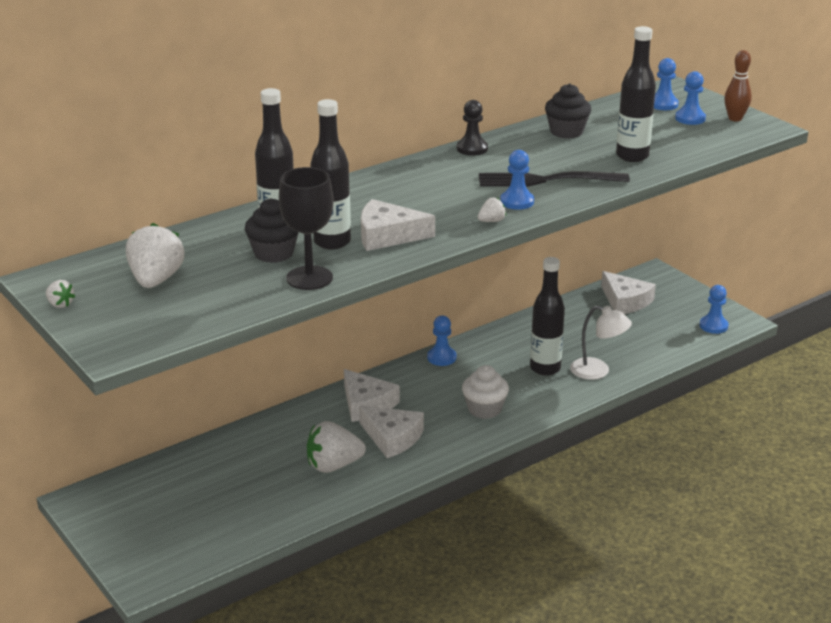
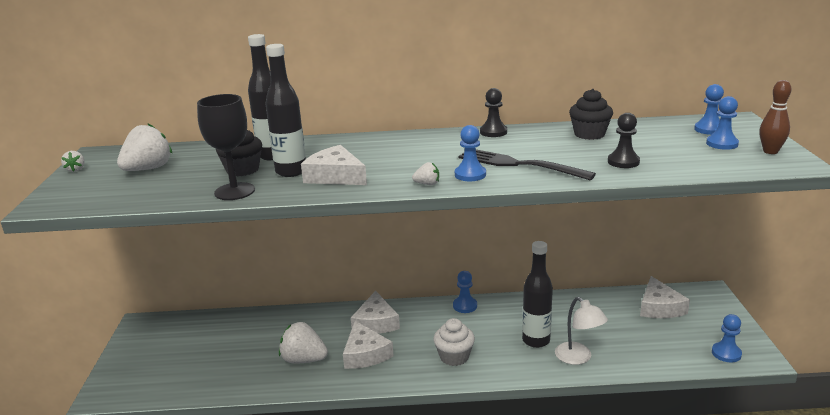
camera: 35 degrees right, 5 degrees down
(632, 156) = (623, 162): black bottle -> black pawn

